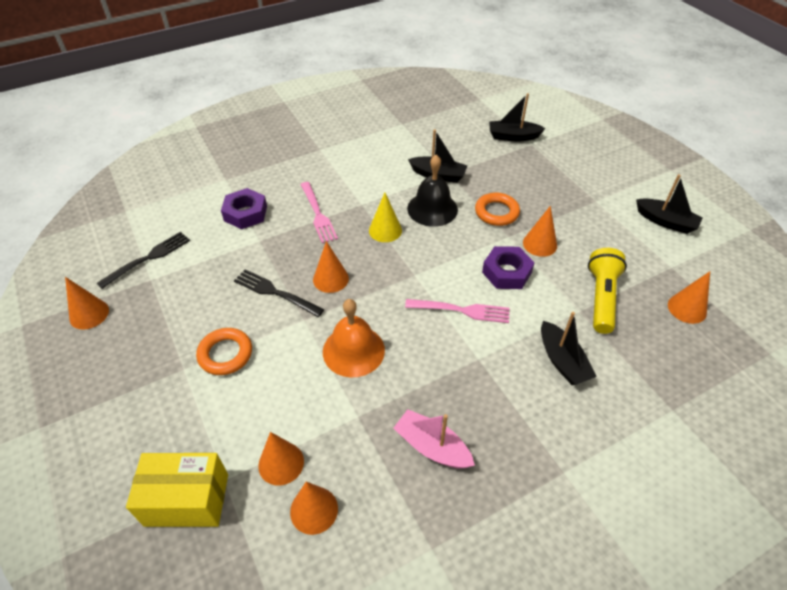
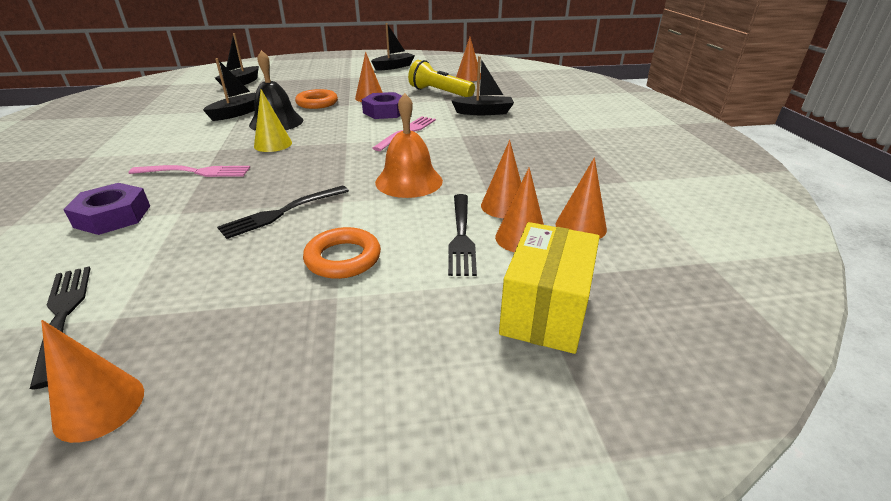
camera: 70 degrees left, 15 degrees down
(273, 418) = (461, 236): none -> black fork
(330, 279) = (302, 179): orange cone -> orange cone (504, 206)
(432, 447) = (535, 165): pink boat -> none

